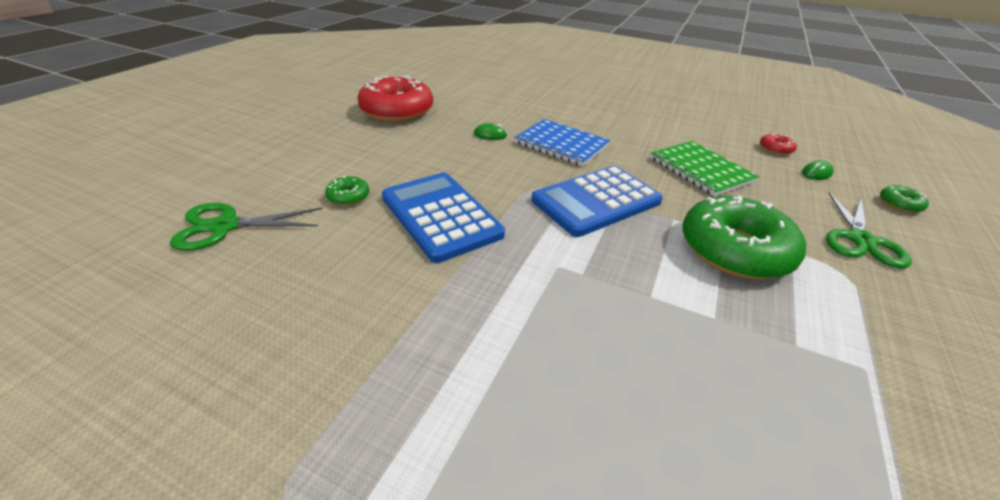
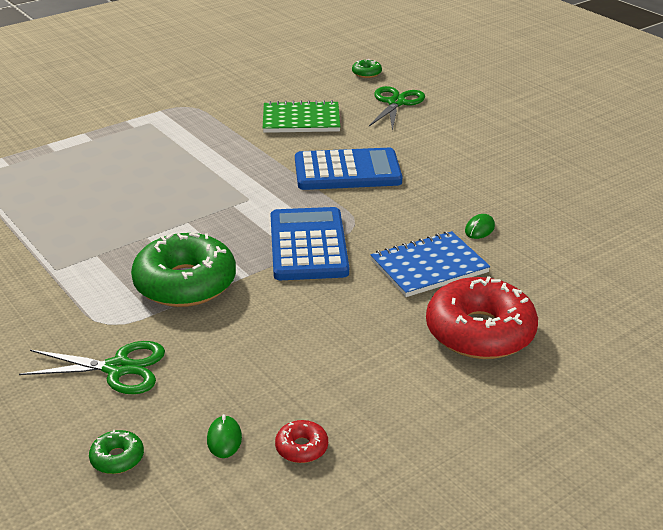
camera: 120 degrees right, 5 degrees down
(348, 196) = (403, 142): green donut -> green donut (366, 73)
(397, 111) = (574, 188): red donut -> red donut (480, 332)
(700, 170) = (306, 340): green notebook -> green notebook (301, 120)
(860, 240) = (118, 368): green scissors -> green scissors turned 135 degrees clockwise

